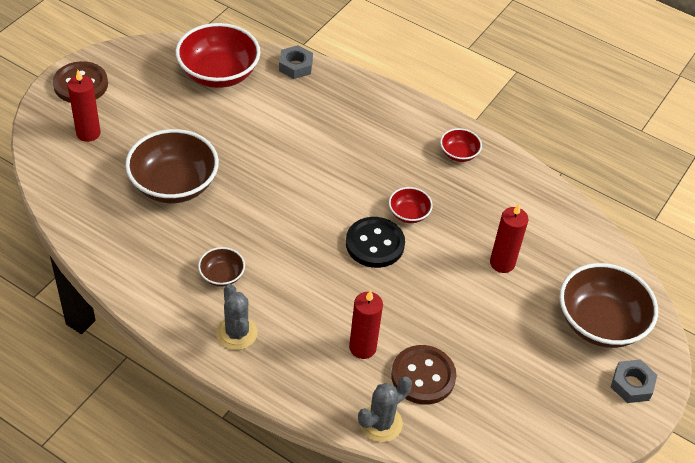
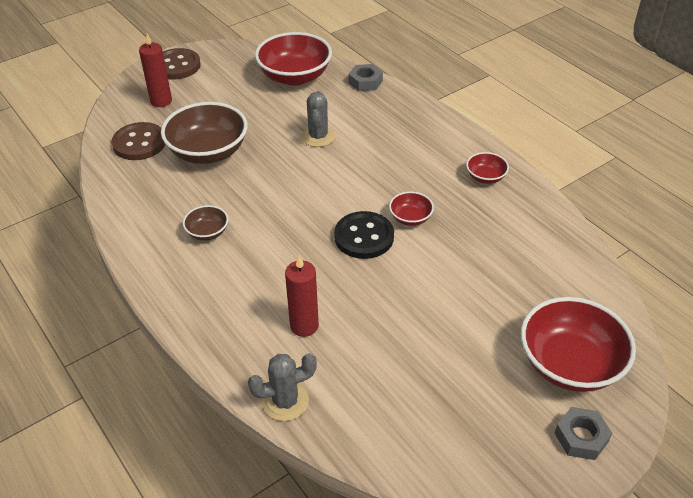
camera: 25 degrees right, 5 degrees down
(236, 333) = (193, 283): grey cactus -> grey cactus (318, 137)
(423, 376) = (351, 368): brown button -> brown button (139, 143)
(502, 263) = (485, 282): red candle -> none
(600, 323) = (569, 364): brown bowl -> red bowl

